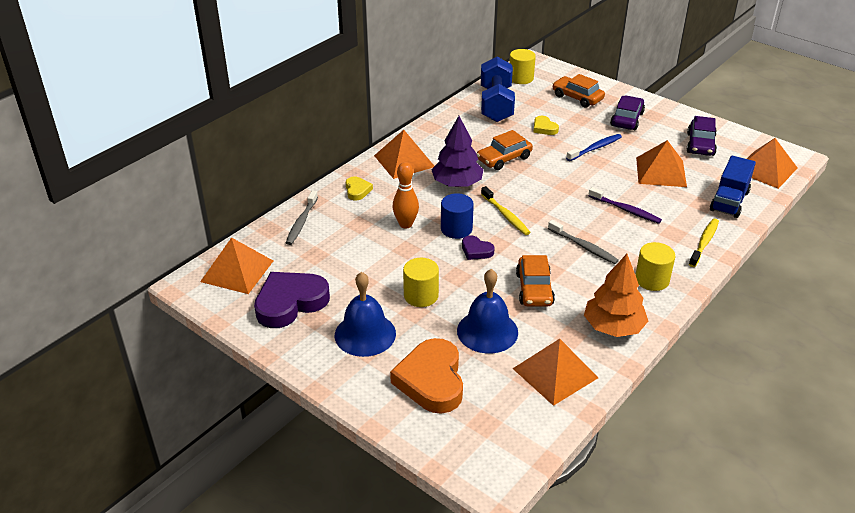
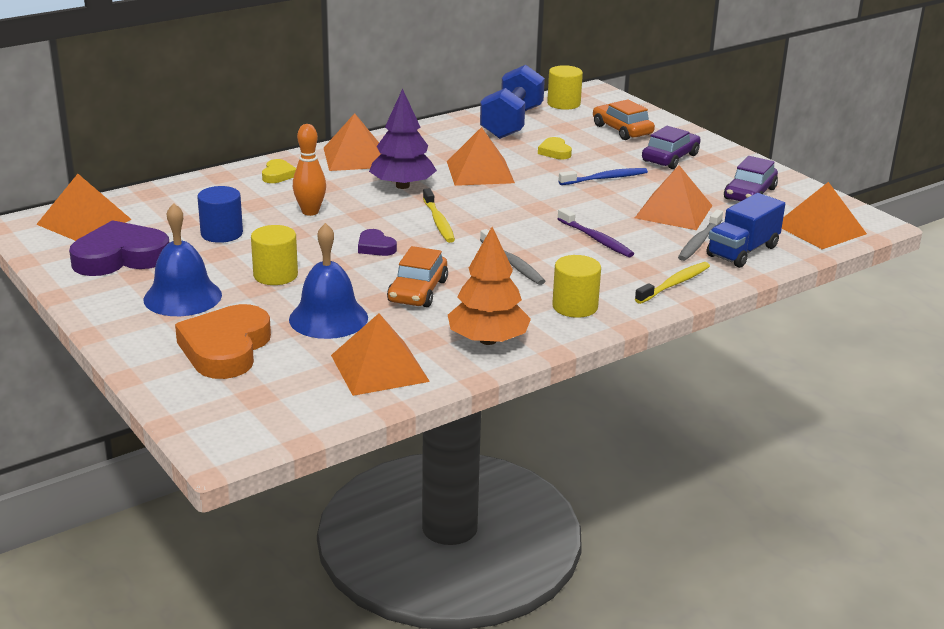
camera: 15 degrees right, 10 degrees down
(301, 222) = (190, 192): grey toothbrush -> grey toothbrush (699, 242)
(456, 229) = (367, 225): blue cylinder -> blue cylinder (221, 233)
(504, 158) = (480, 172): orange car -> orange pyramid

